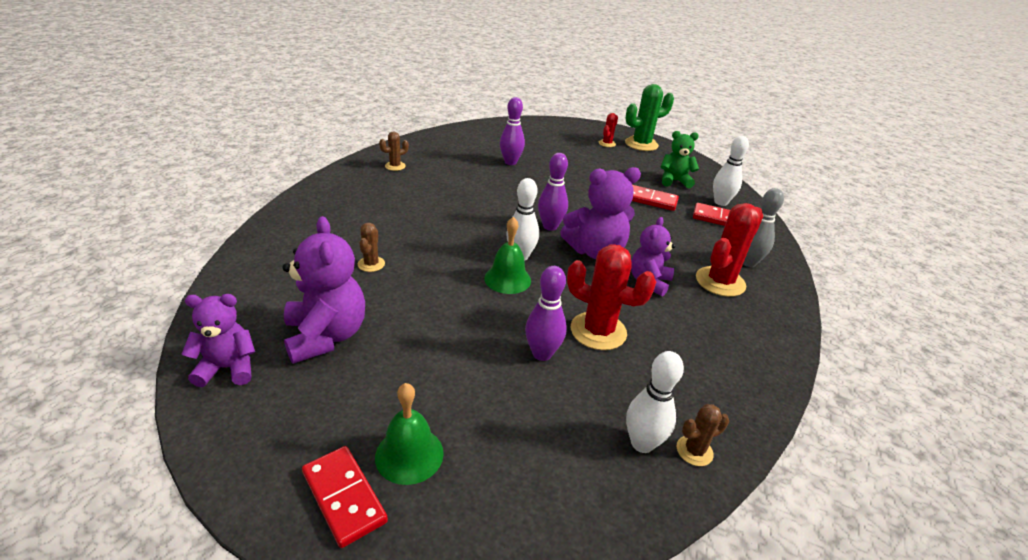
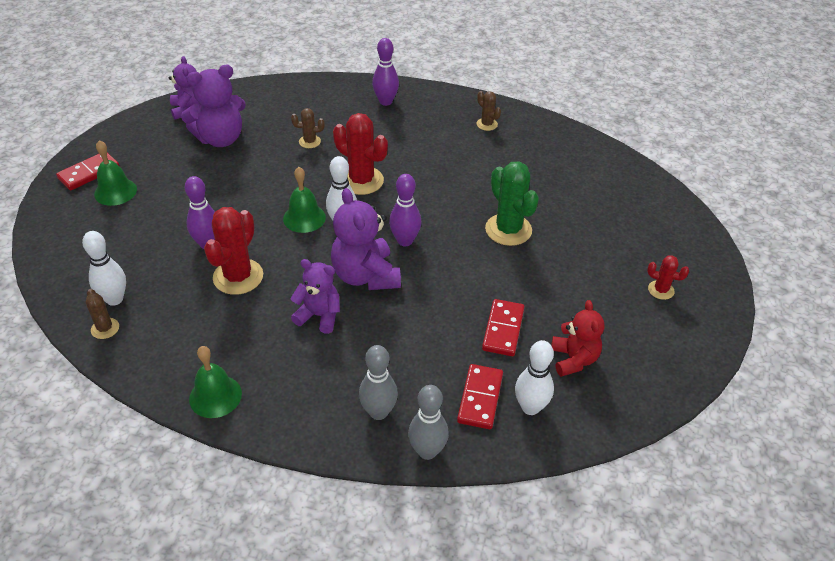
camera: 85 degrees right, 10 degrees up
(510, 162) = (543, 202): purple bowling pin -> purple bowling pin (385, 101)
(641, 144) = (686, 330): green cactus -> green cactus (508, 230)
(674, 181) = (573, 359): green teddy bear -> red teddy bear
(720, 282) = (331, 377): red cactus -> red cactus (361, 181)
(764, 353) = (215, 396): none -> green bell
(775, 246) = (427, 451): none -> grey bowling pin

